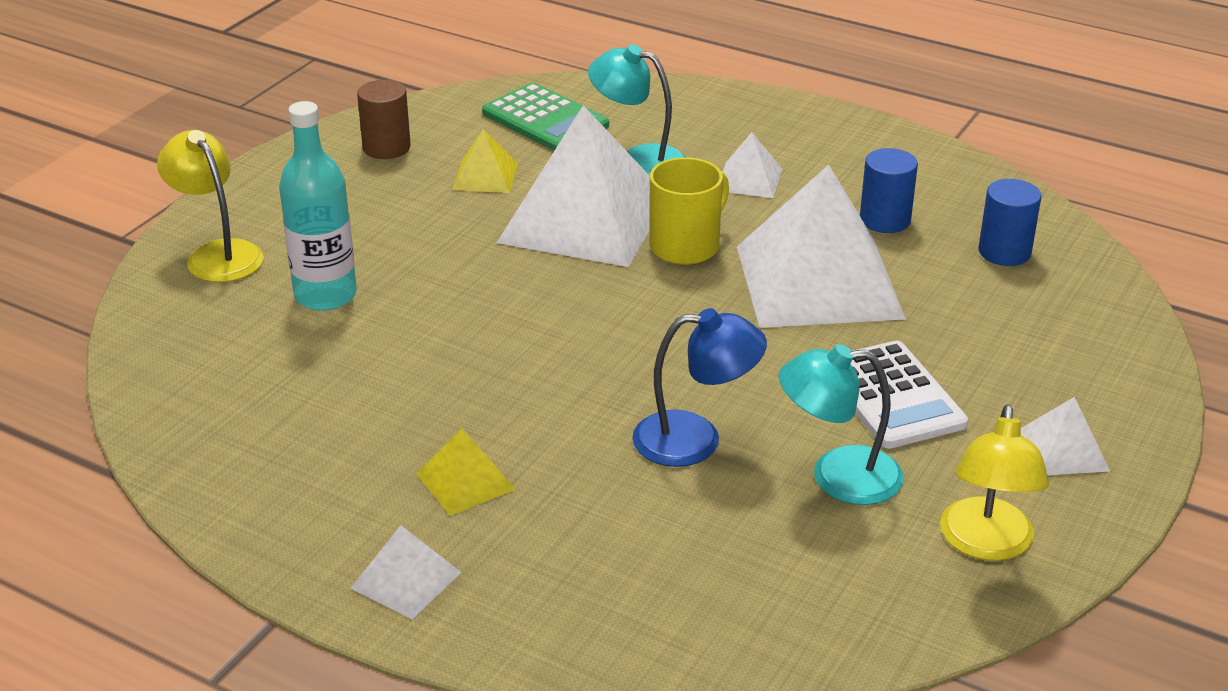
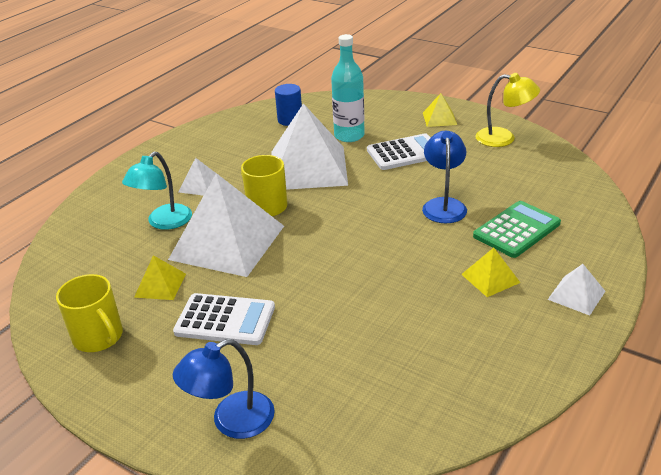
camera: 85 degrees left, 0 degrees up
(218, 254) = (232, 421): yellow lamp -> blue lamp
(325, 295) = (298, 352): turquoise bottle -> turquoise bottle (349, 136)
(386, 148) = (99, 337): brown cylinder -> yellow mug
(403, 233) = (225, 320): none -> white calculator
(545, 119) = (92, 261): green calculator -> green calculator (516, 230)
(837, 477) = (466, 168): turquoise lamp -> none
(885, 220) = (254, 147): blue cylinder -> none
(1063, 450) = (439, 118): white pyramid -> yellow pyramid

